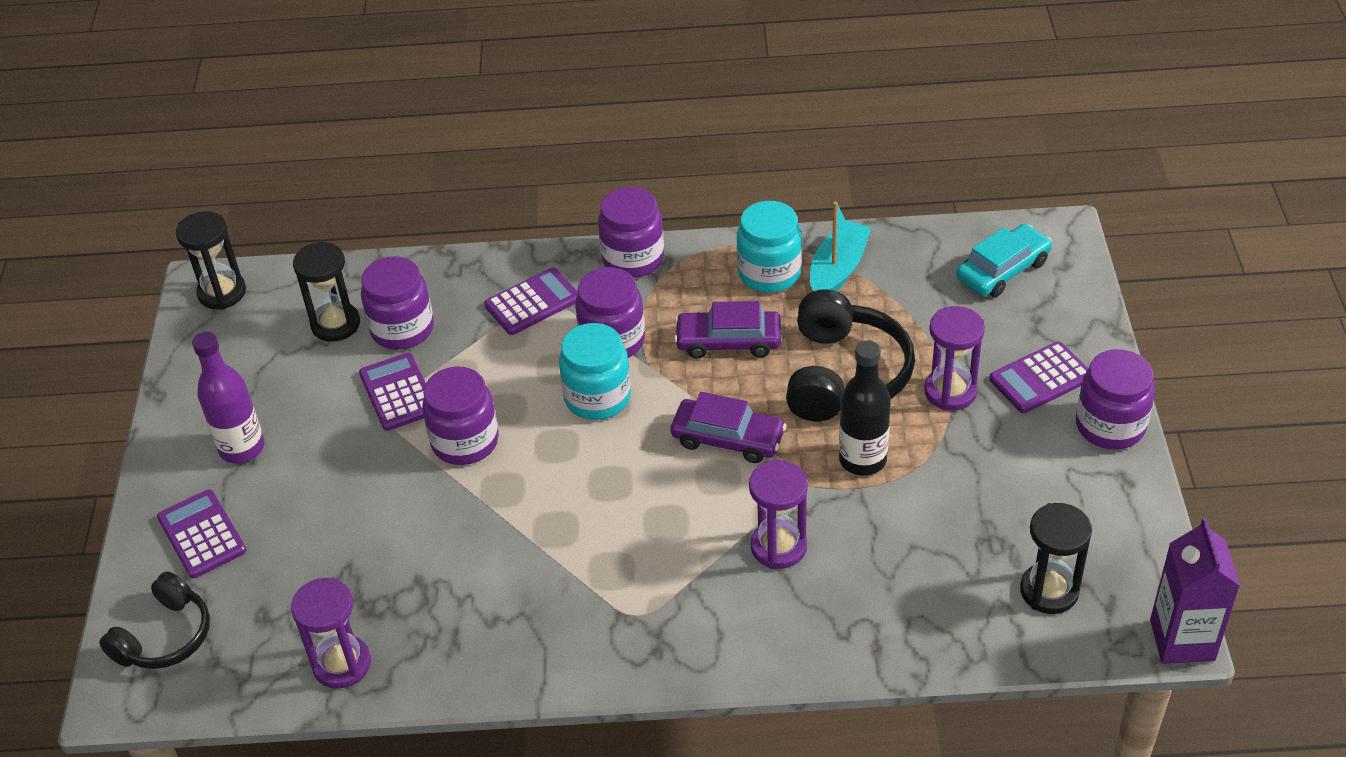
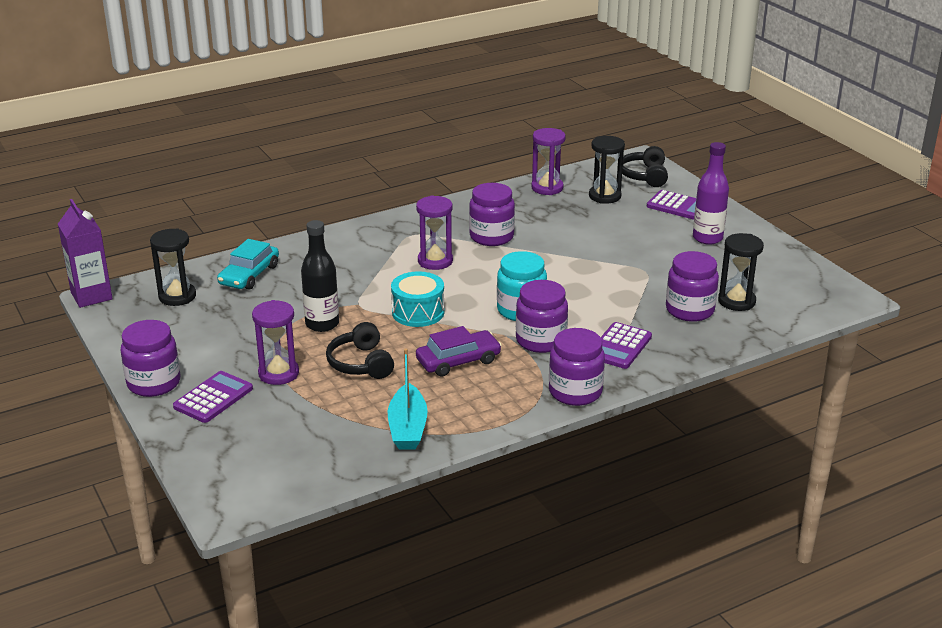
camera: 150 degrees right, 15 degrees down
(222, 293) = (835, 297): black hourglass -> black hourglass (605, 196)
(398, 393) = (650, 281): purple calculator -> none
(465, 441) = (581, 272): purple jar -> purple jar (491, 237)
(728, 439) = (418, 312): purple car -> turquoise drum
(769, 273) = (461, 410): turquoise jar -> none
(778, 547) = (351, 276): purple hourglass -> purple hourglass (435, 261)
(844, 375) = (361, 363): black headphones -> black headphones, size x0.65
(1003, 270) = (269, 464): turquoise car -> turquoise car (249, 275)

